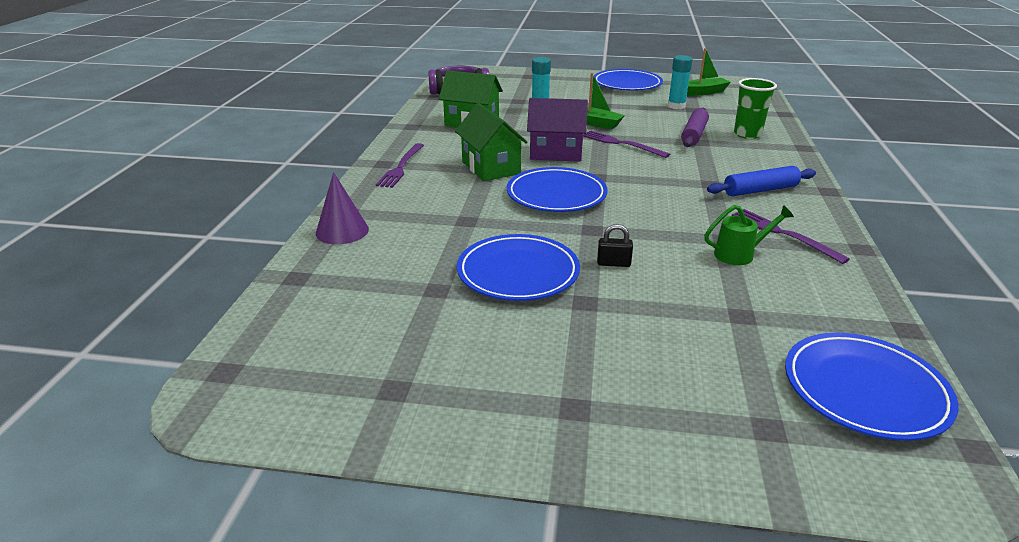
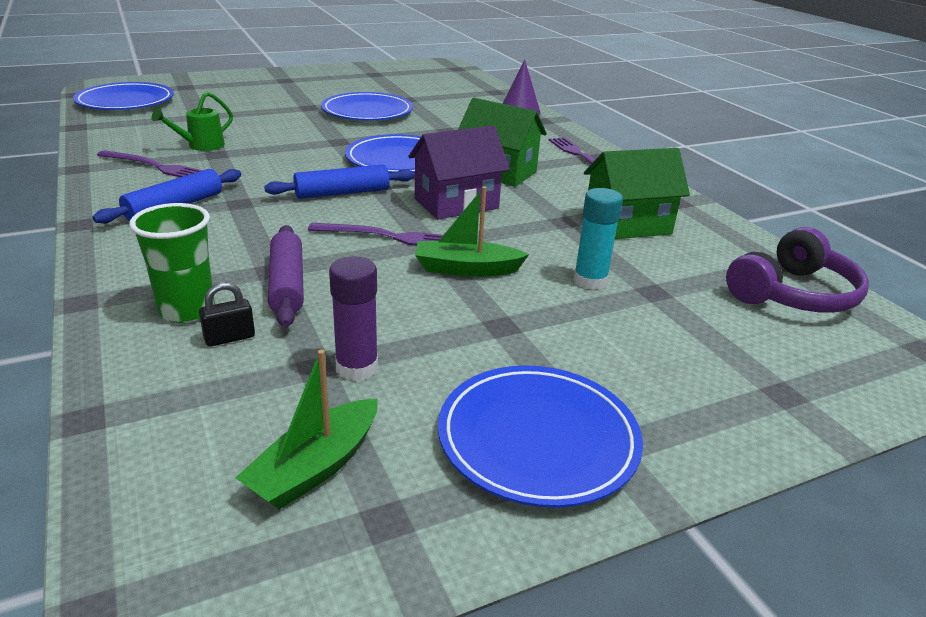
camera: 145 degrees right, 0 degrees up
(613, 263) = (304, 125): black padlock -> black padlock (229, 338)
(629, 176) = (342, 193): none -> blue rolling pin
(676, 106) = (357, 367): turquoise glue stick -> purple glue stick

